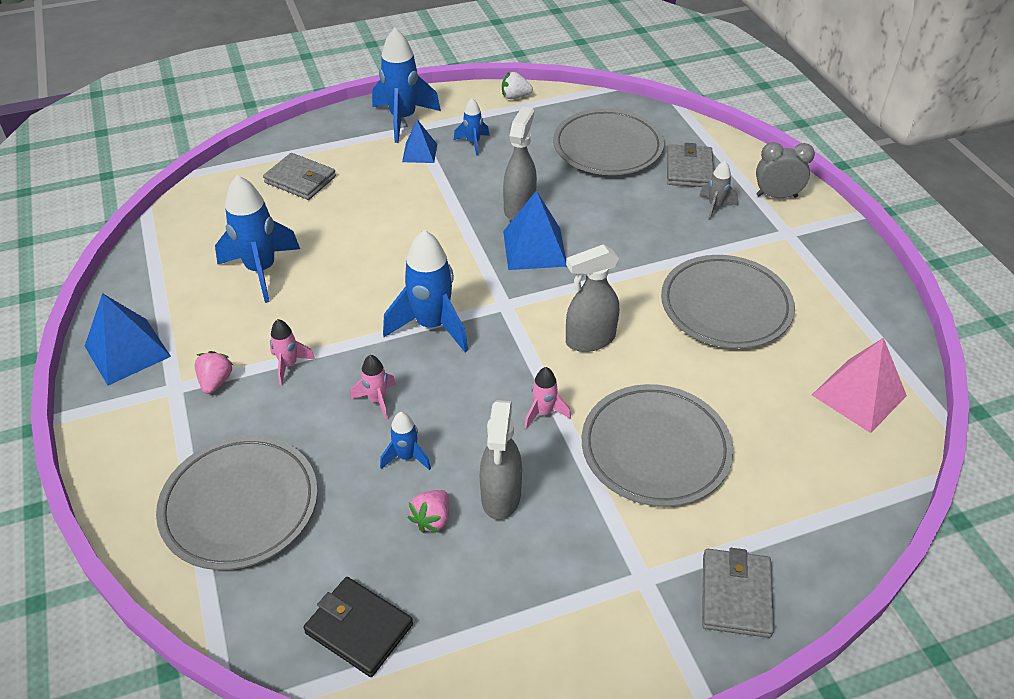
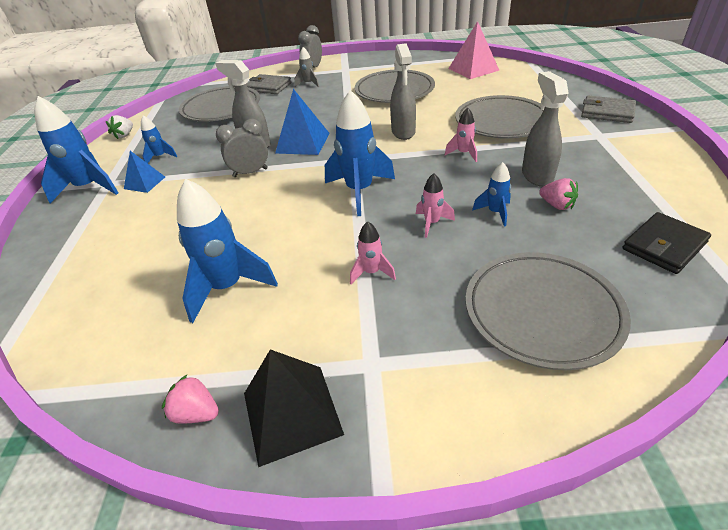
camera: 70 degrees left, 5 degrees down
(127, 351) = (291, 413): blue pyramid -> black pyramid
(216, 382) = (374, 327): pink strawberry -> pink strawberry (196, 413)
(300, 180) = (110, 254): grey wallet -> none
(454, 224) = (250, 173): none -> grey clock
(501, 497) = (537, 176): grey spray bottle -> grey spray bottle turned 120 degrees counterclockwise

